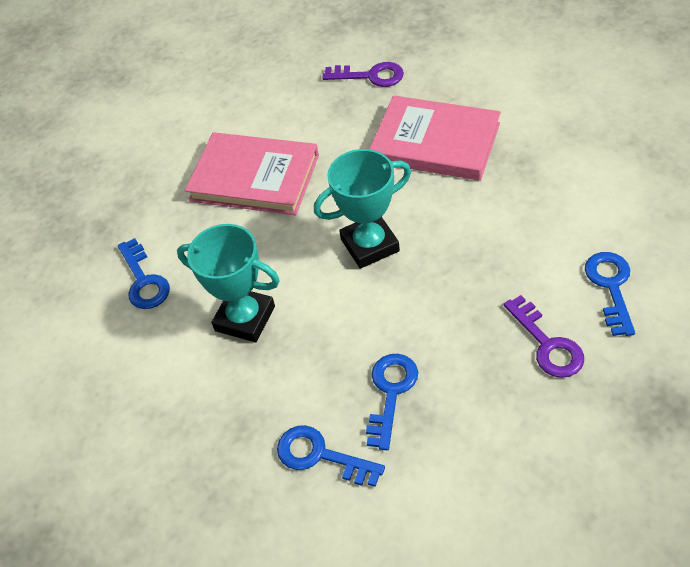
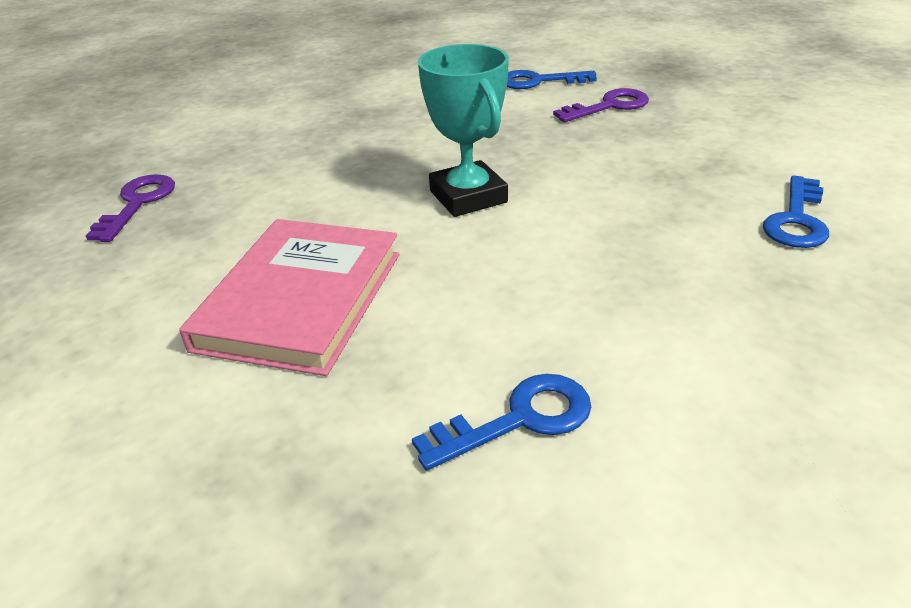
camera: 95 degrees left, 15 degrees down
(245, 318) = (597, 290): turquoise trophy -> none
(391, 392) = (691, 179): blue key -> none
(435, 142) = (305, 158): pink book -> none

